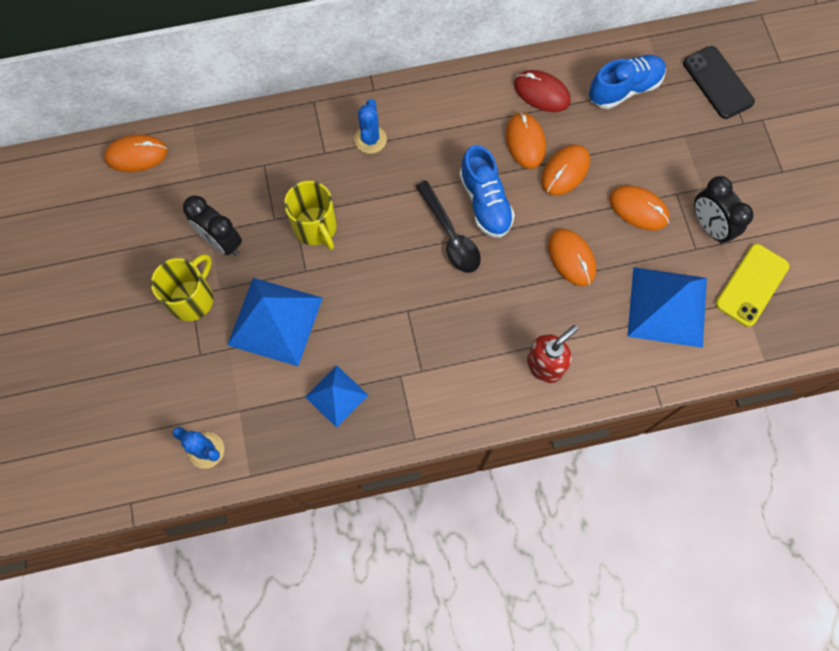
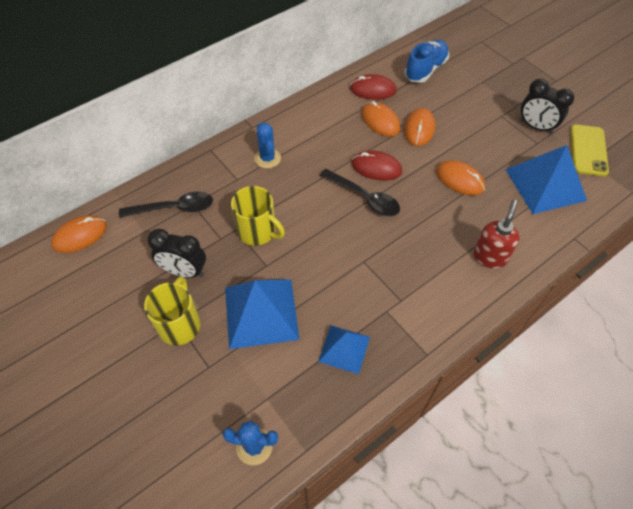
camera: 25 degrees left, 15 degrees down
(242, 162) = (174, 208): none -> black spoon
(485, 202) = (376, 168): blue shoe -> red mouse
(638, 209) = (483, 133): orange mouse -> none
(717, 82) = (481, 47): black phone -> none

